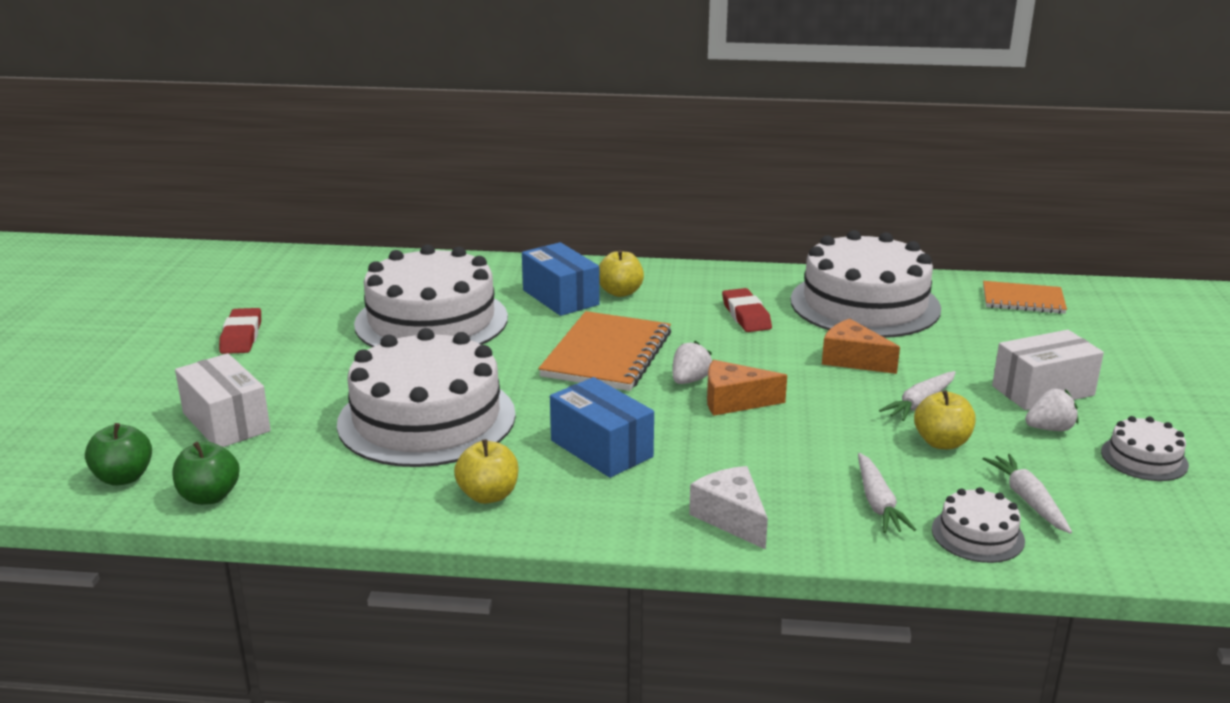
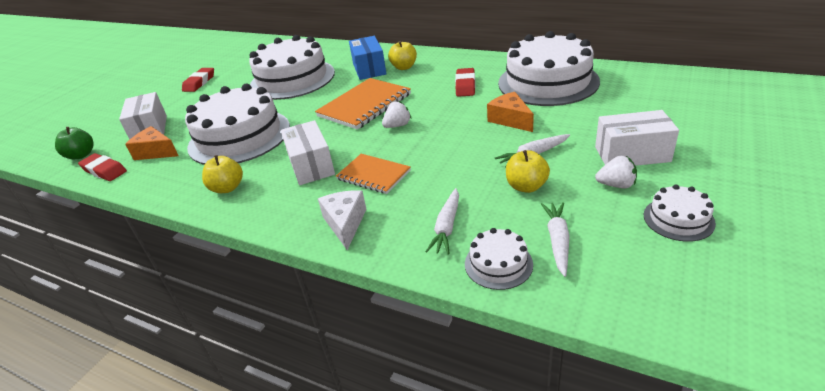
camera: 25 degrees right, 10 degrees up
(209, 497) = (104, 171): green apple -> red eraser
(601, 449) = (311, 165): blue box -> white box
(734, 401) = (412, 142): orange cheese -> orange cheese (156, 152)
(1023, 300) = (665, 85): orange notebook -> orange notebook (373, 175)

